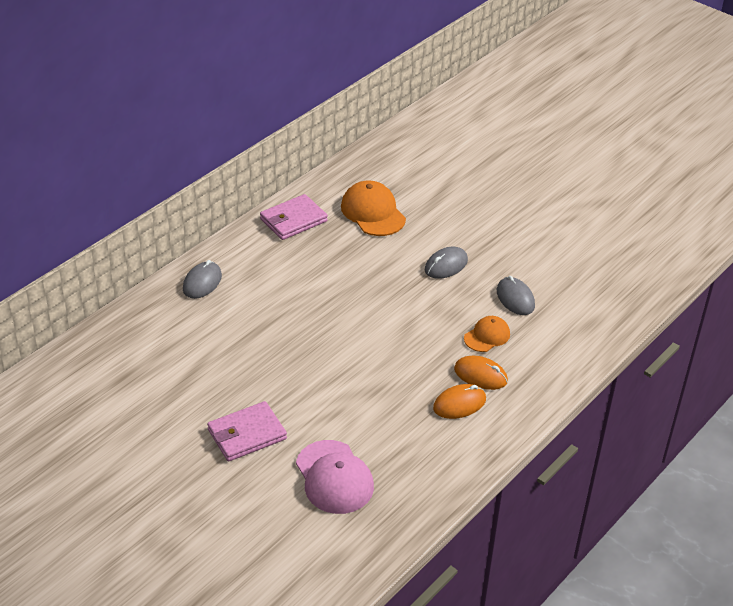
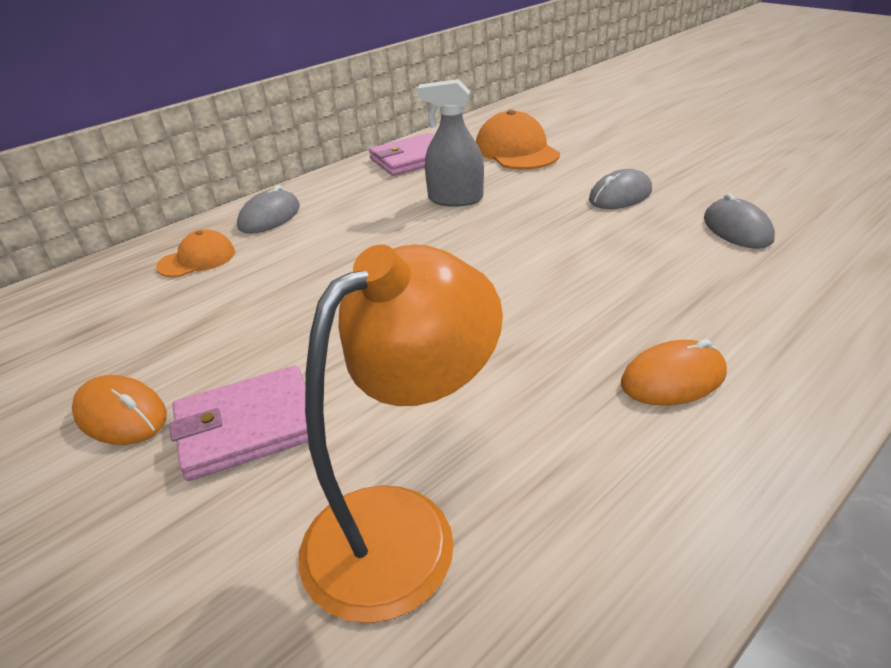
camera: 10 degrees right, 5 degrees down
(332, 266) = (455, 199): none -> grey spray bottle
(334, 477) = (403, 527): pink cap -> orange lamp
(480, 375) = (705, 331): orange mouse -> orange mouse (121, 415)
(487, 336) = (702, 275): orange cap -> orange cap (197, 259)

